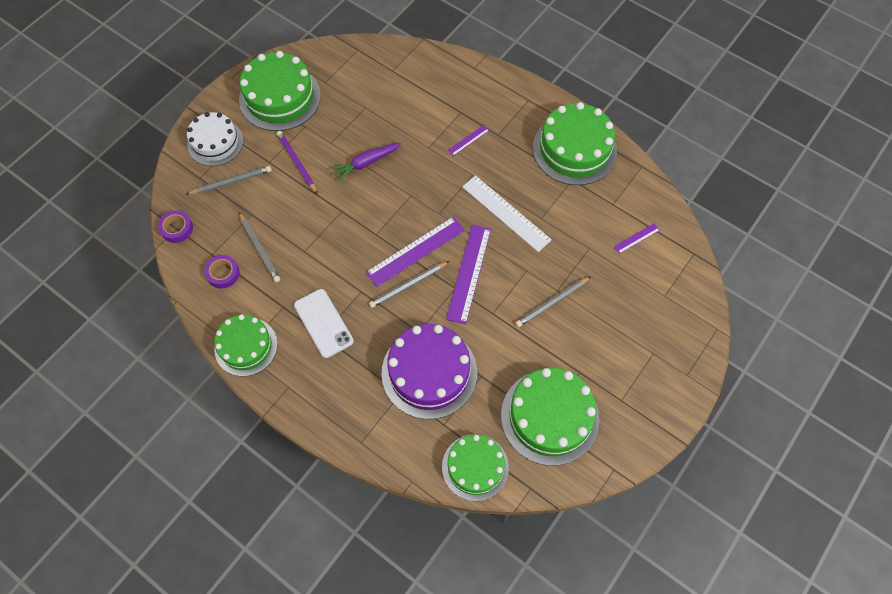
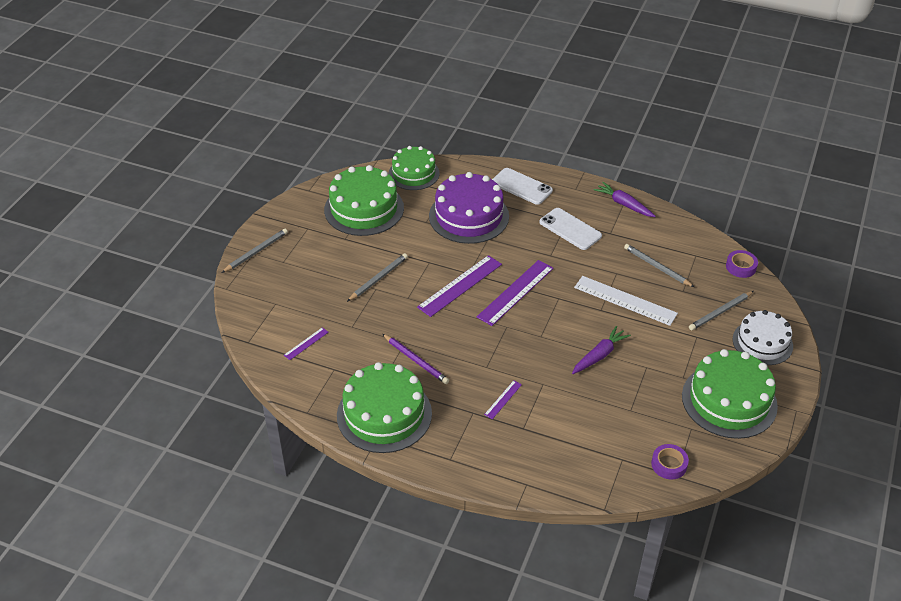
camera: 165 degrees right, 20 degrees down
(223, 273) = (676, 244): purple tape -> purple tape (669, 464)
(246, 346) = (624, 204): green cake -> purple carrot
(297, 163) = (669, 341): purple pencil -> purple pencil (416, 360)
(350, 407) = (521, 186): none -> white phone
(408, 285) = (510, 266): grey pencil -> grey pencil (256, 252)
(469, 273) = (460, 285): purple ruler -> purple ruler turned 45 degrees clockwise
(506, 213) = (441, 339): white ruler -> white ruler (625, 300)

